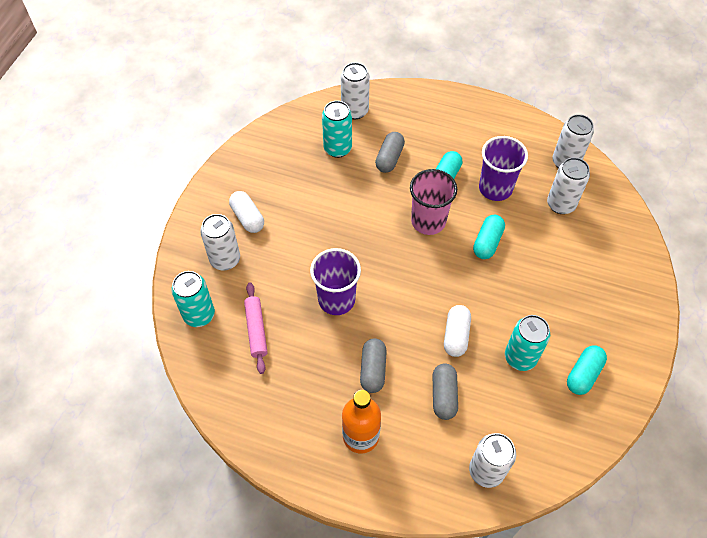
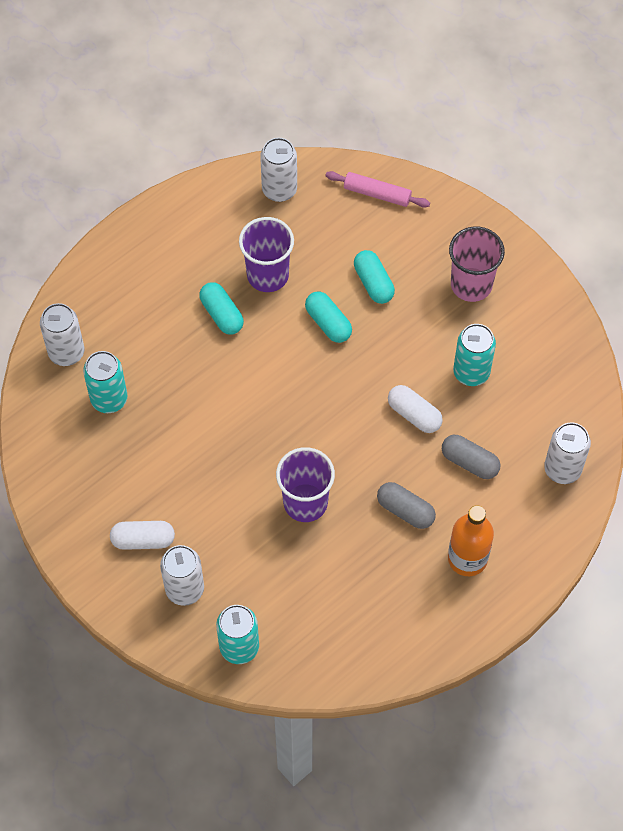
camera: 60 degrees left, 5 degrees up
(256, 330) = (293, 598): pink rolling pin -> pink rolling pin (377, 194)
(389, 158) = (159, 354): grey capsule -> none
(428, 221) = (266, 363): pink cup -> pink cup (471, 284)
(561, 204) = (327, 228): white can -> none
(583, 374) = (520, 330): turquoise capsule -> turquoise capsule (373, 283)

